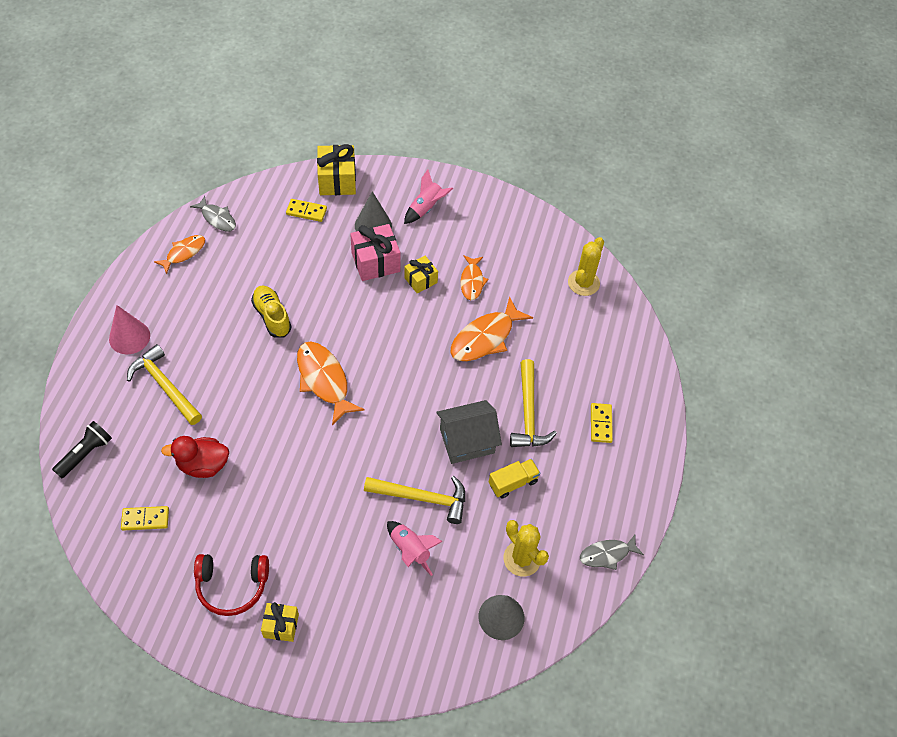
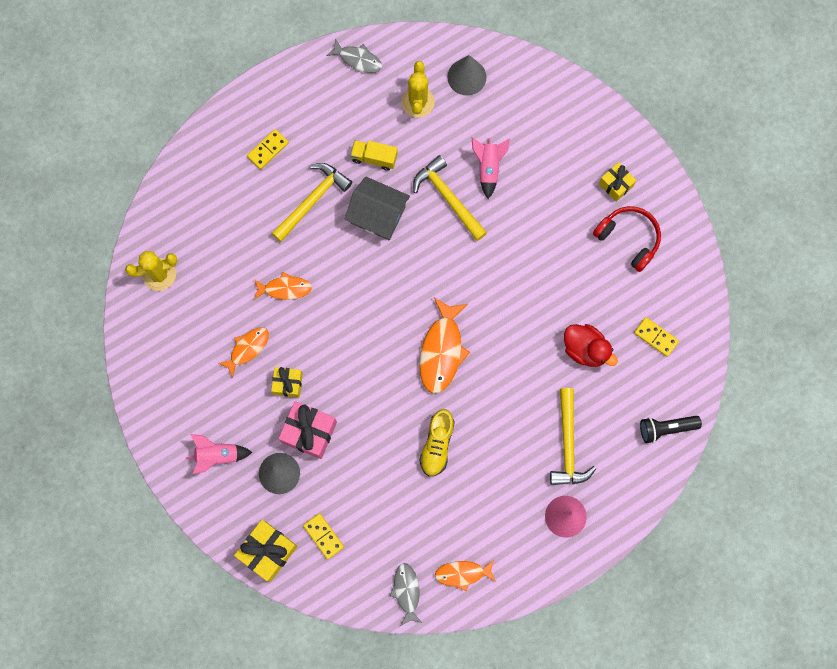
camera: 135 degrees left, 20 degrees up
(485, 337) = (285, 288): orange fish -> orange fish, size x0.61

